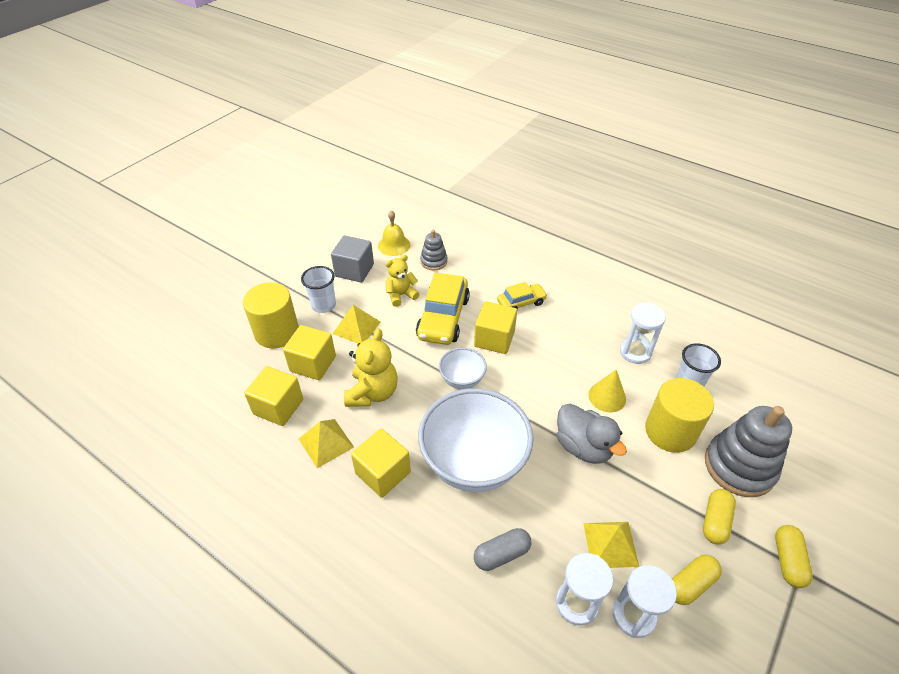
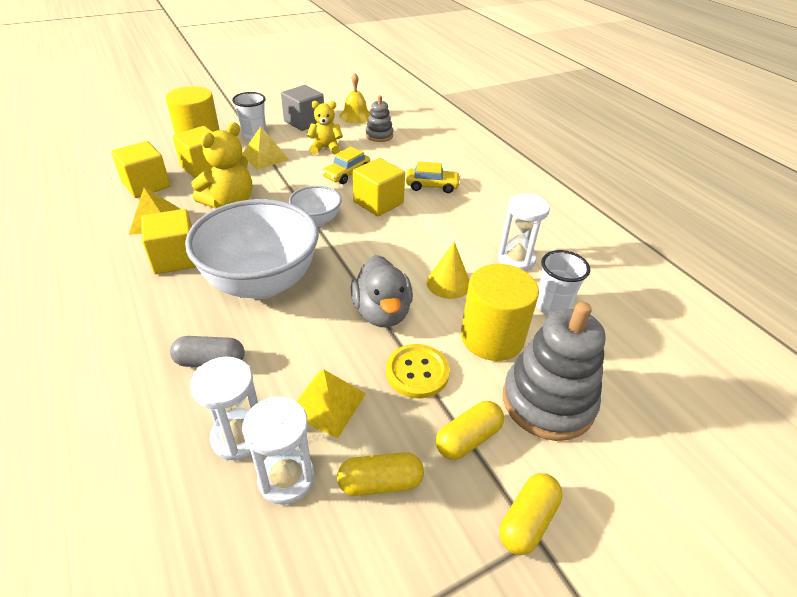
camera: 25 degrees right, 5 degrees down
(443, 318) = (346, 174): yellow car -> yellow car, size x0.57
(646, 486) = (417, 372): none -> yellow button

